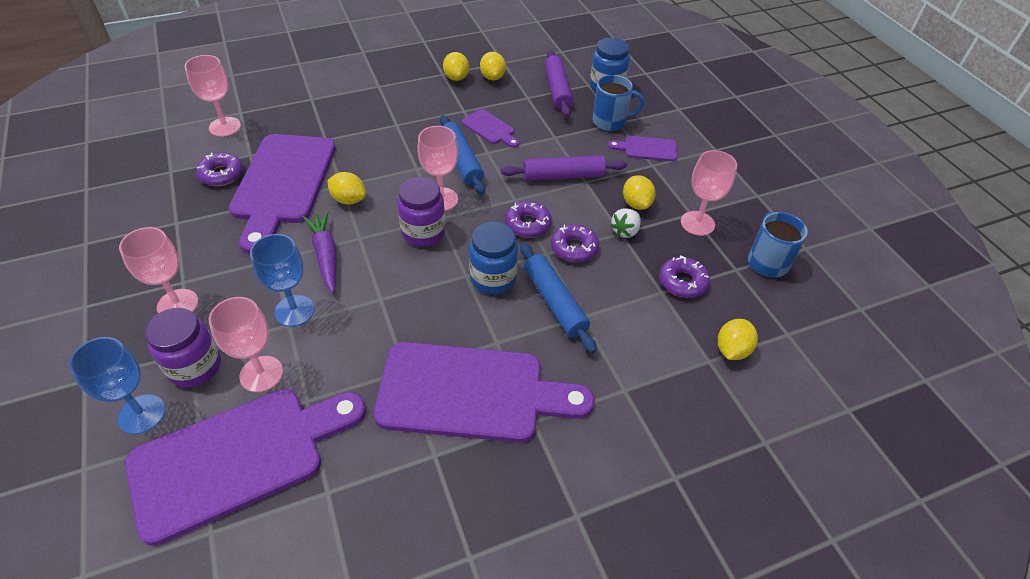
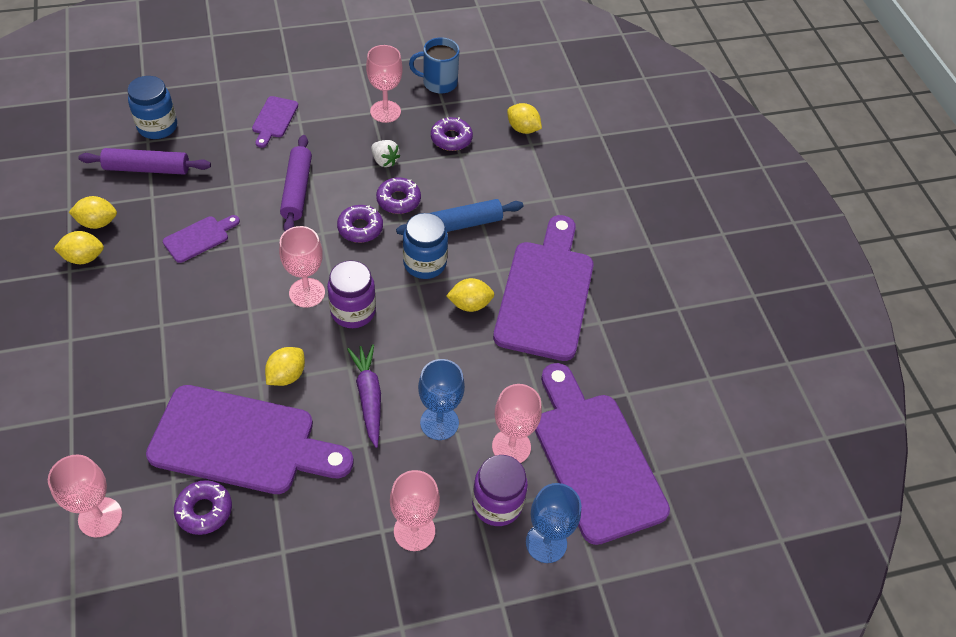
camera: 85 degrees left, 5 degrees up
(325, 255) = (368, 397): purple carrot -> purple carrot turned 90 degrees clockwise
(461, 161) = (249, 269): blue rolling pin -> none
(610, 121) = (221, 137): blue mug -> none
(636, 204) = (350, 145): yellow lemon -> yellow lemon (470, 304)

